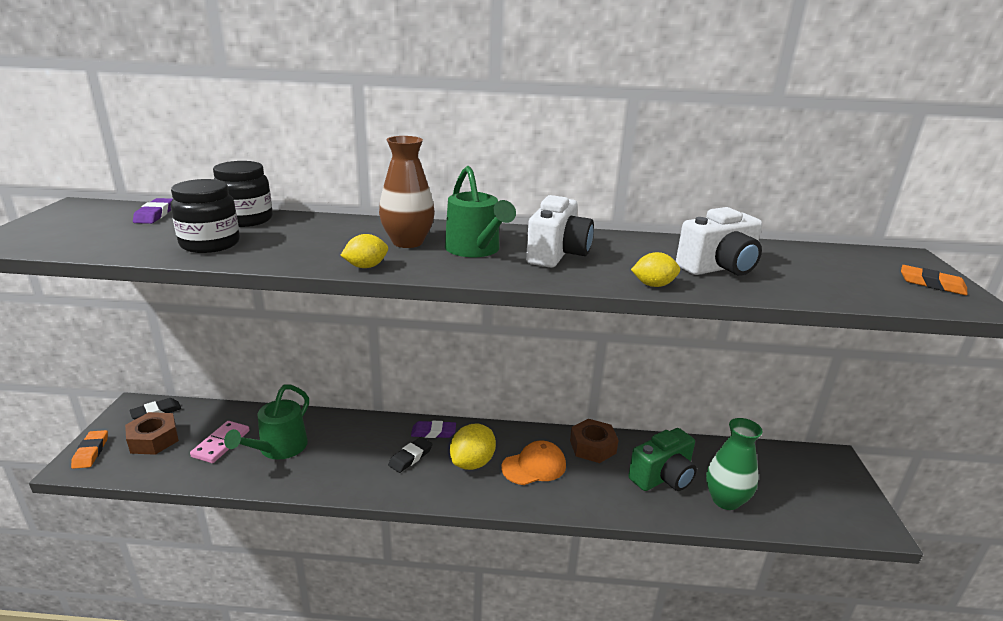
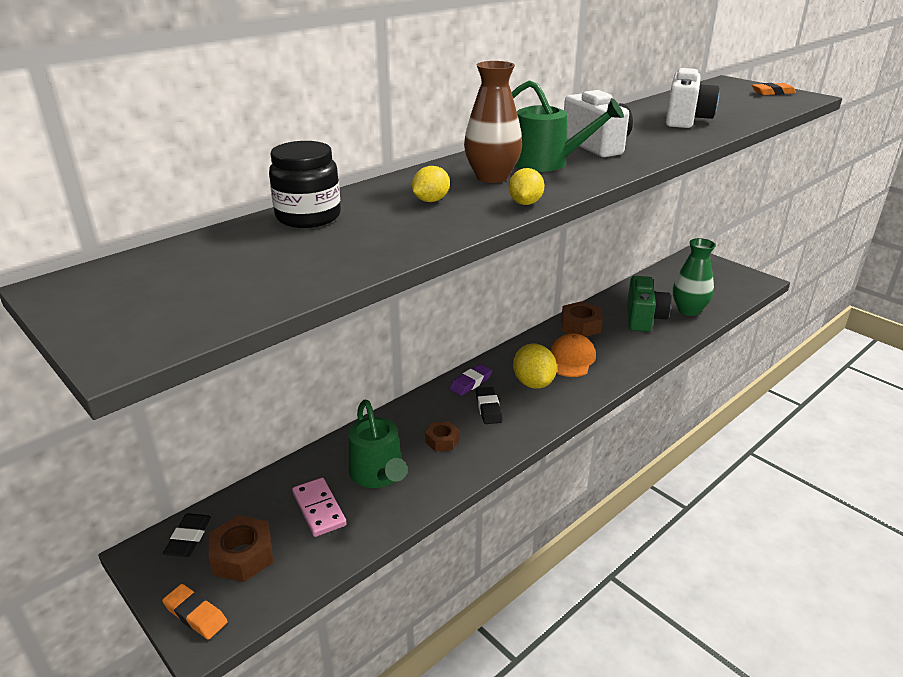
camera: 45 degrees left, 5 degrees up
(155, 215) = (199, 252): purple eraser -> none
(210, 244) = (355, 245): black jar -> none
(345, 456) = (442, 441): none -> brown nut
(653, 285) = (690, 141): yellow lemon -> yellow lemon (431, 200)

